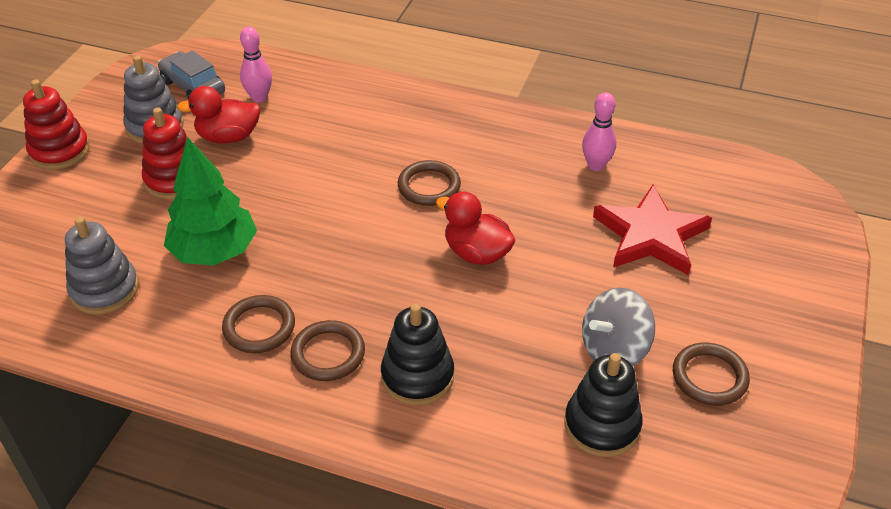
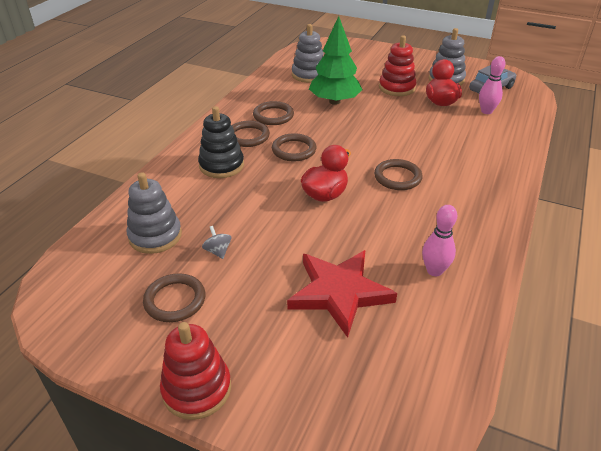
camera: 95 degrees right, 5 degrees down
(60, 151) = (418, 56): red stacking toy -> red stacking toy (197, 389)
(368, 292) = (294, 150): none -> brown ring
(602, 425) = (155, 236): black stacking toy -> grey stacking toy
(614, 349) = (218, 251): grey spinning top -> grey spinning top, size x0.50

